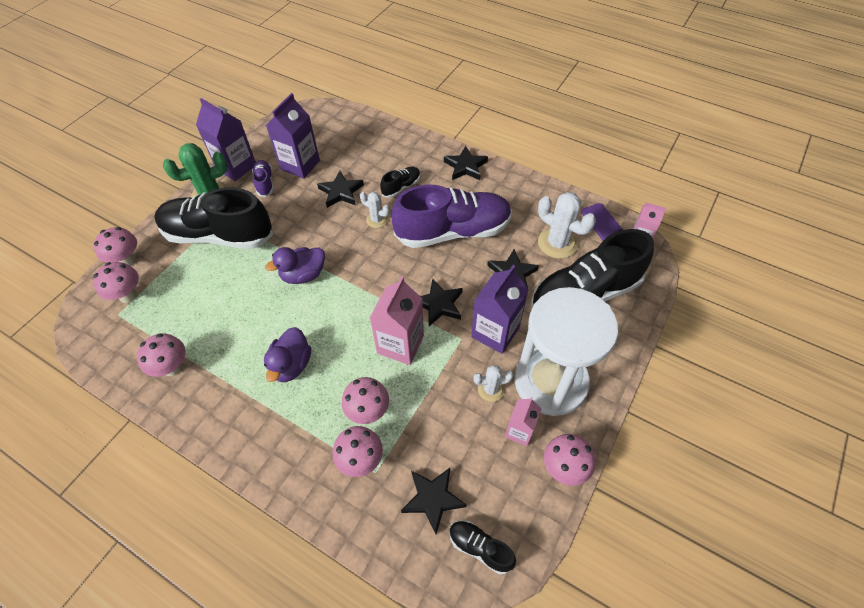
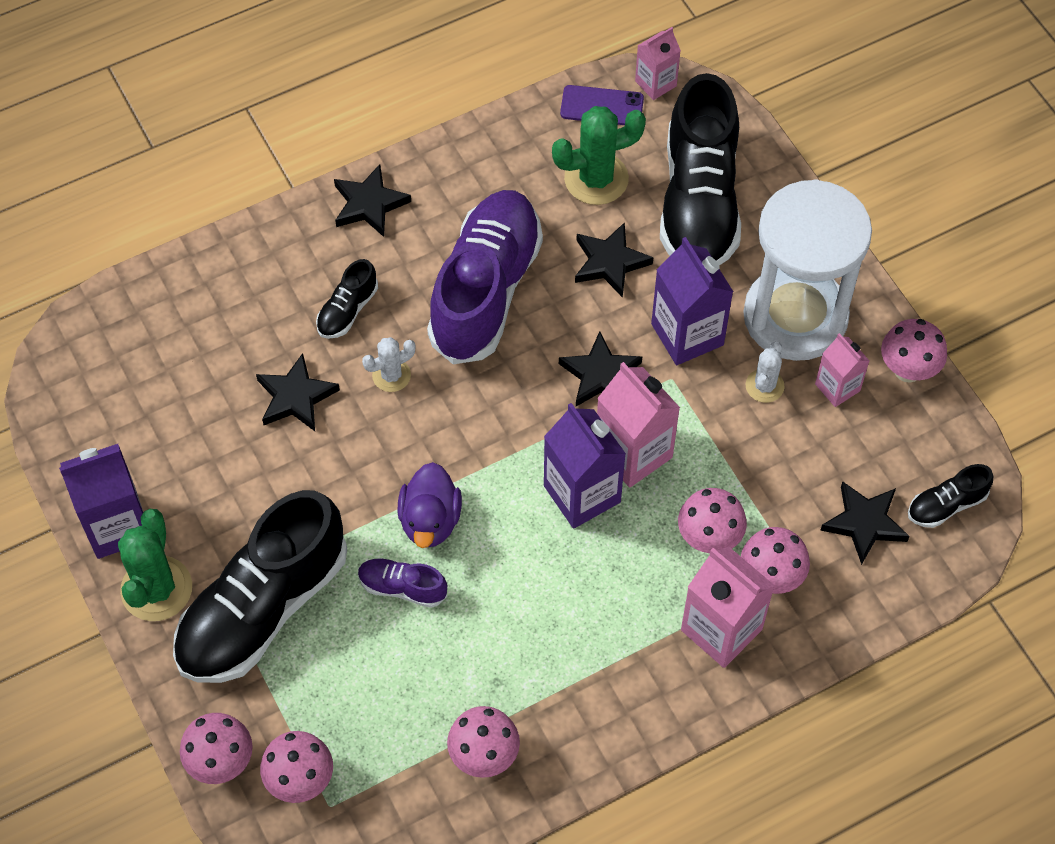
camera: 60 degrees left, 5 degrees up
(265, 183) = (191, 497): purple shoe -> purple shoe (402, 587)
(291, 365) = (580, 600): purple duck -> none
(300, 165) = (187, 428): purple carton -> purple carton (582, 494)
(309, 450) = (721, 630): none -> pink carton
(401, 187) = (347, 310): black shoe -> black shoe turned 135 degrees counterclockwise
(557, 243) = (596, 179): white cactus -> green cactus

